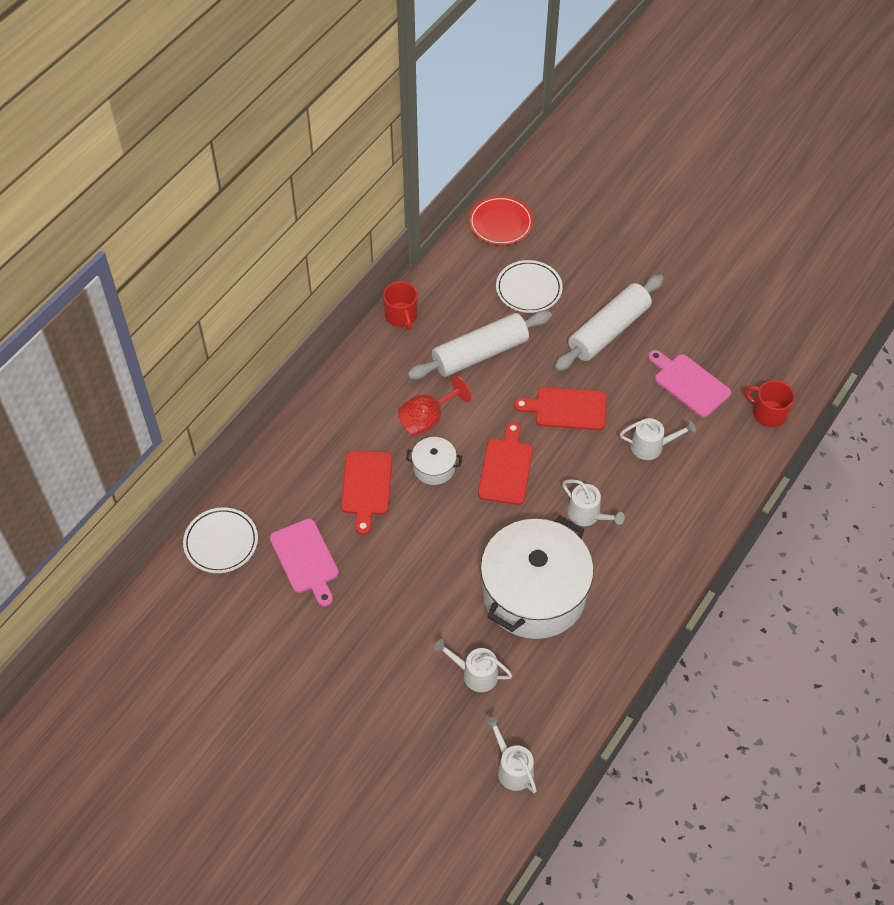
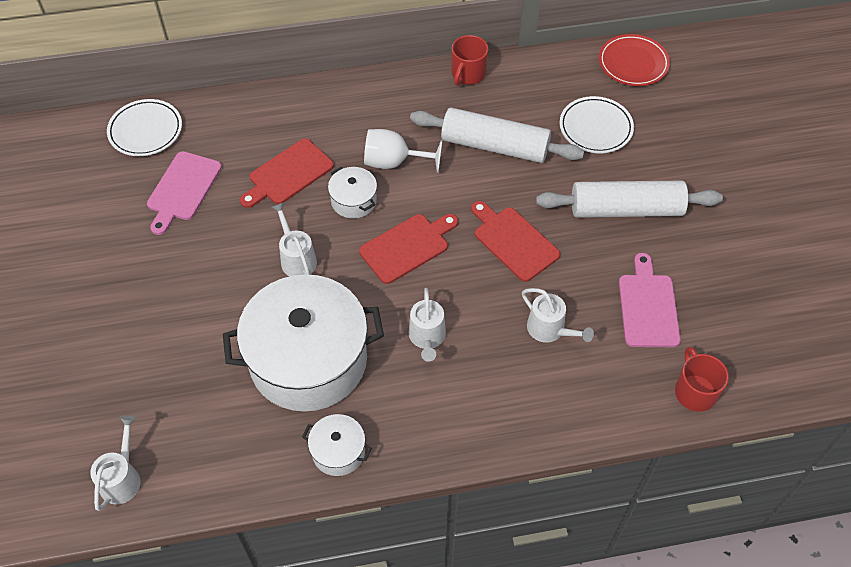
camera: 45 degrees right, 0 degrees up
(428, 419) = (394, 162): red goblet -> white goblet
(475, 674) = (188, 380): white watering can -> white watering can (297, 259)
(619, 629) = (338, 451): none -> white pot

